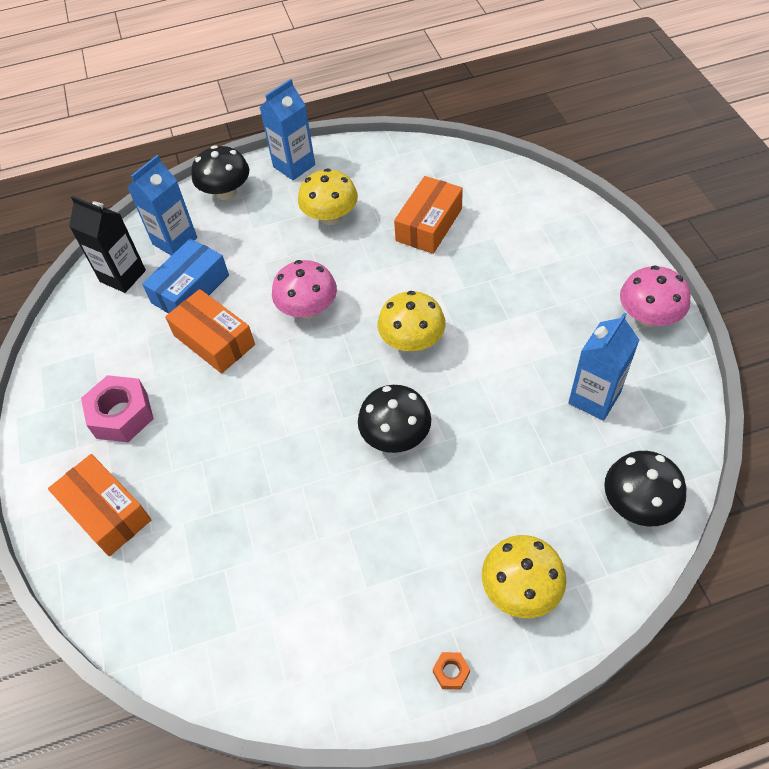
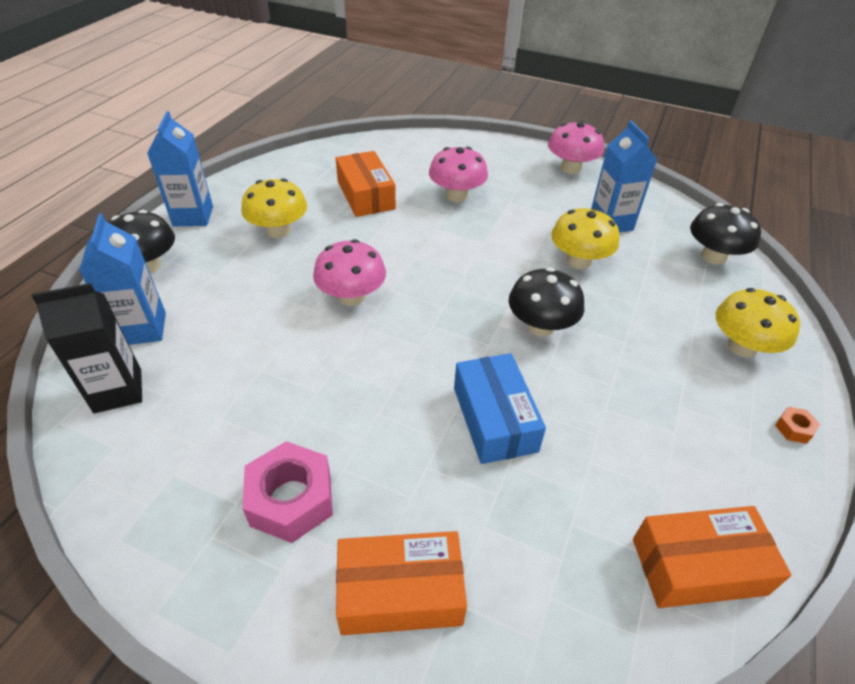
camera: 55 degrees left, 10 degrees down
(190, 289) = (216, 352): blue box -> blue box (494, 419)
(214, 340) = (299, 372): orange box -> orange box (698, 566)
(412, 341) = (461, 265): yellow mushroom -> yellow mushroom (579, 261)
(499, 274) = (456, 195): none -> pink mushroom

